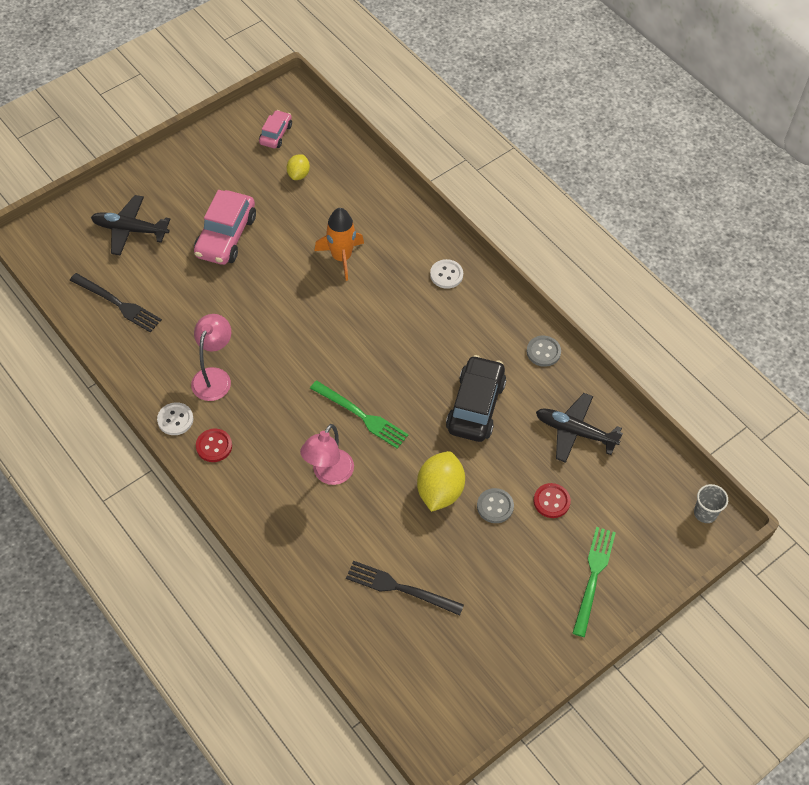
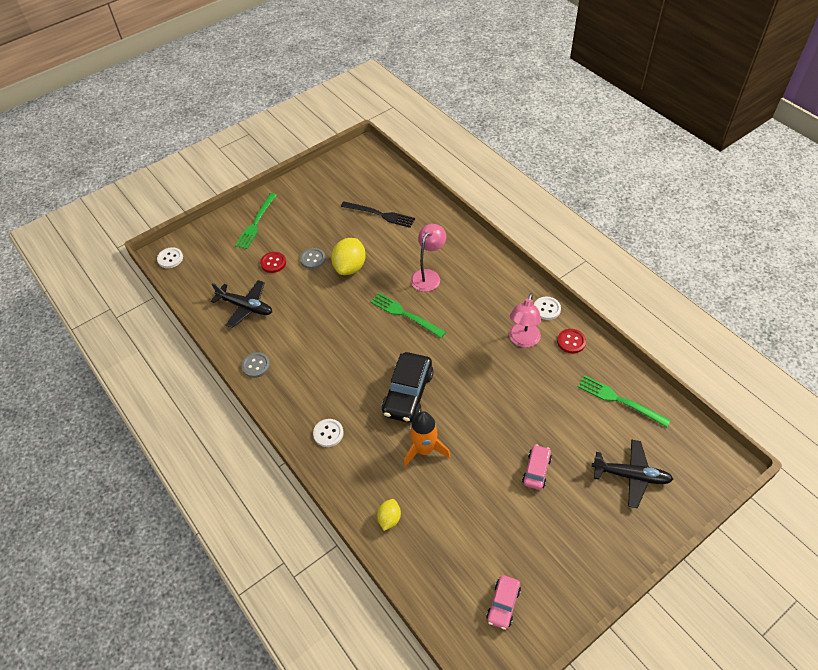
camera: 175 degrees left, 5 degrees down
(117, 303) = (620, 400): black fork -> green fork
(214, 446) = (514, 292): red button -> red button (571, 342)
(226, 236) = (536, 470): pink car -> pink car, size x0.56
(298, 174) = (472, 547): yellow lemon -> yellow lemon (389, 519)
(475, 406) = (317, 323): black car -> black car (408, 393)
(705, 513) = (170, 258): grey cup -> white button

